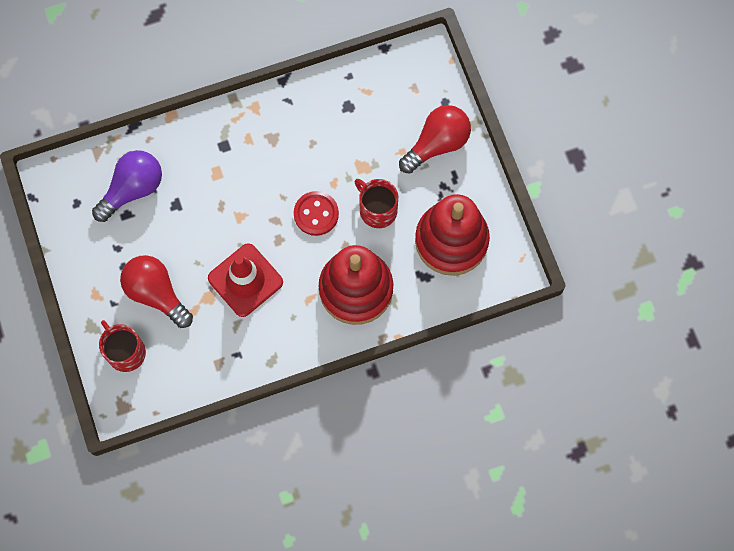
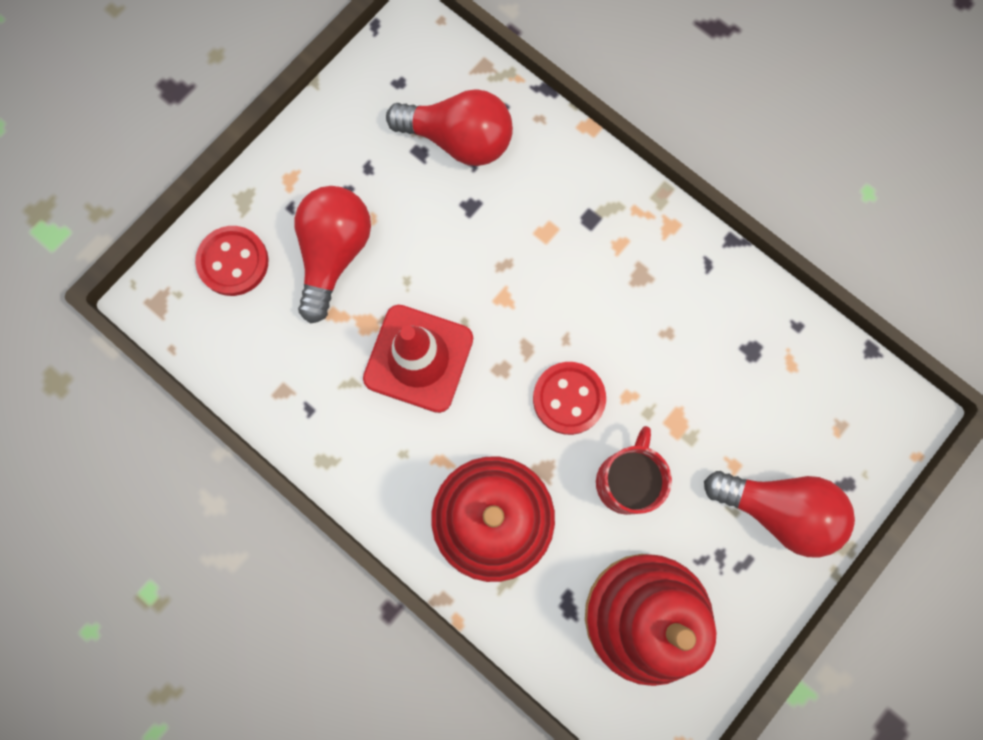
camera: 60 degrees right, 5 degrees up
(125, 352) = (233, 262): red mug -> red button
(133, 189) = (459, 140): purple light bulb -> red light bulb

